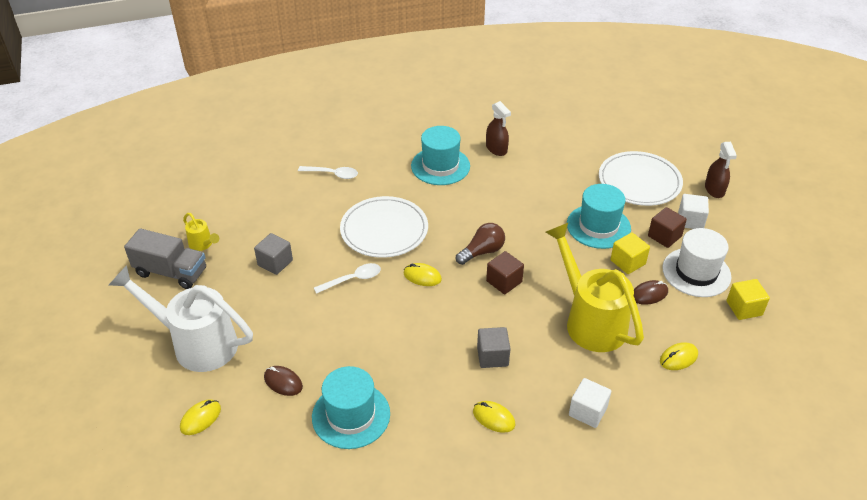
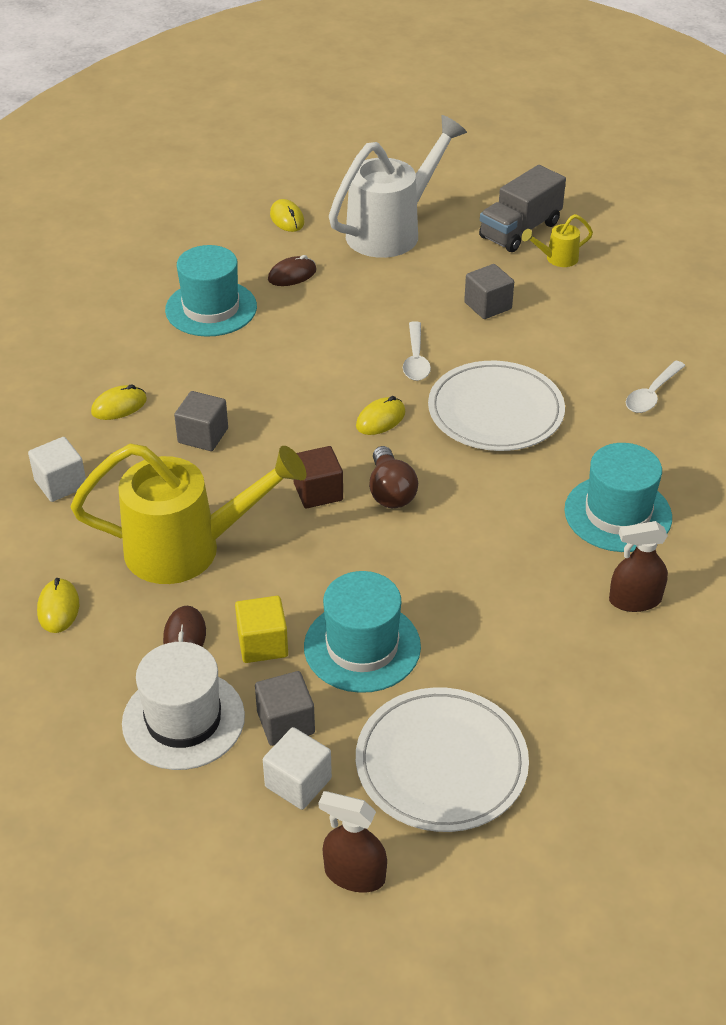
camera: 115 degrees right, 0 degrees up
(664, 236) = (285, 722): brown cube -> grey cube
(744, 308) = (74, 737): yellow cube -> none

